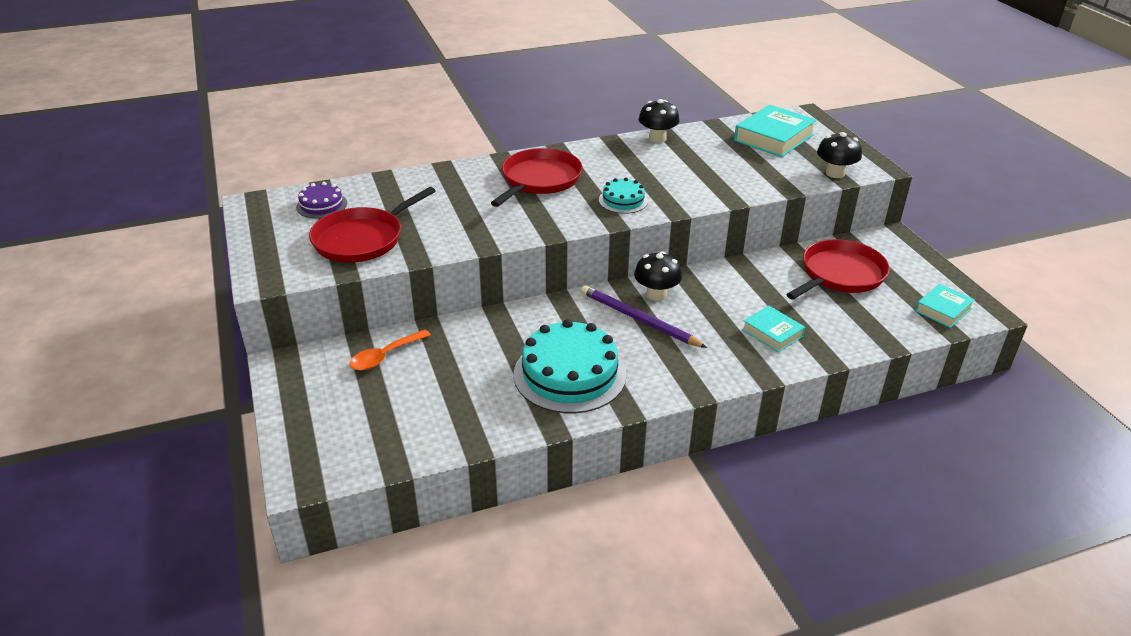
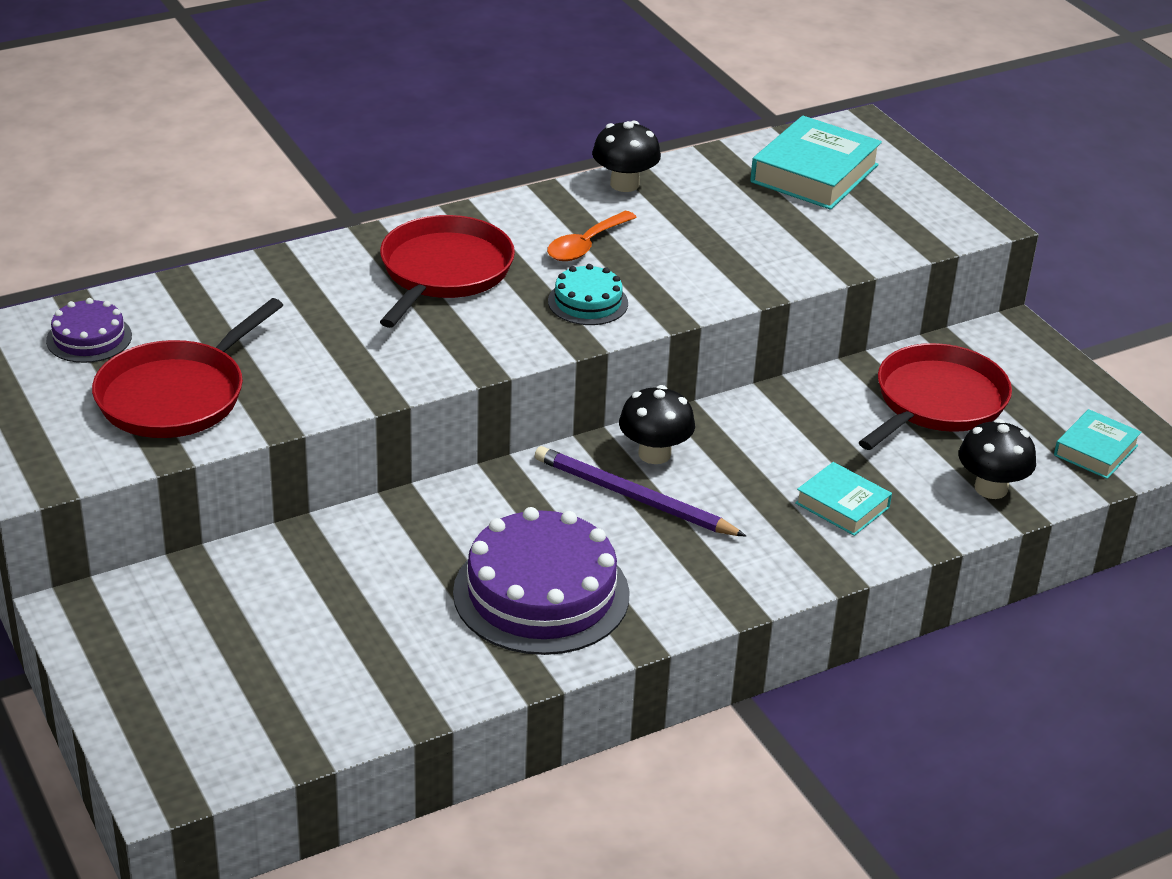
camera: 10 degrees left, 0 degrees up
(385, 356) = (241, 586): orange spoon -> orange spoon (586, 245)
(569, 374) = (541, 593): turquoise cake -> purple cake
(835, 173) = (918, 235): black mushroom -> black mushroom (991, 488)

